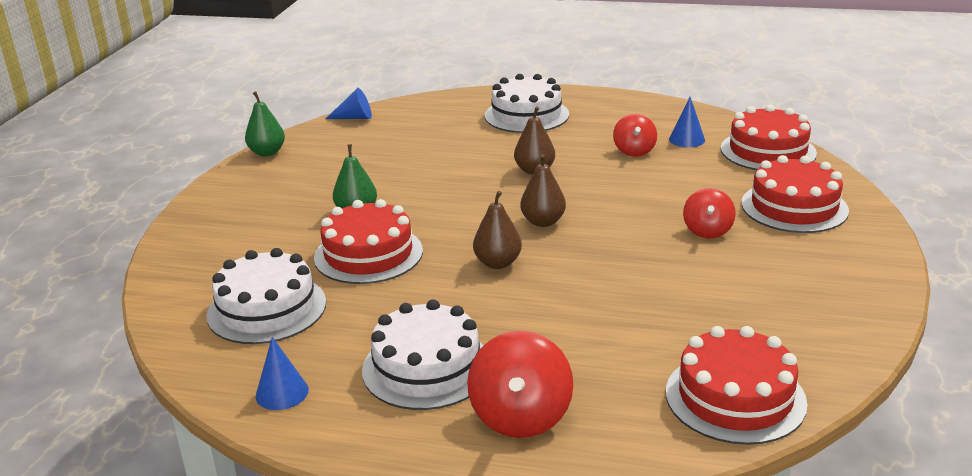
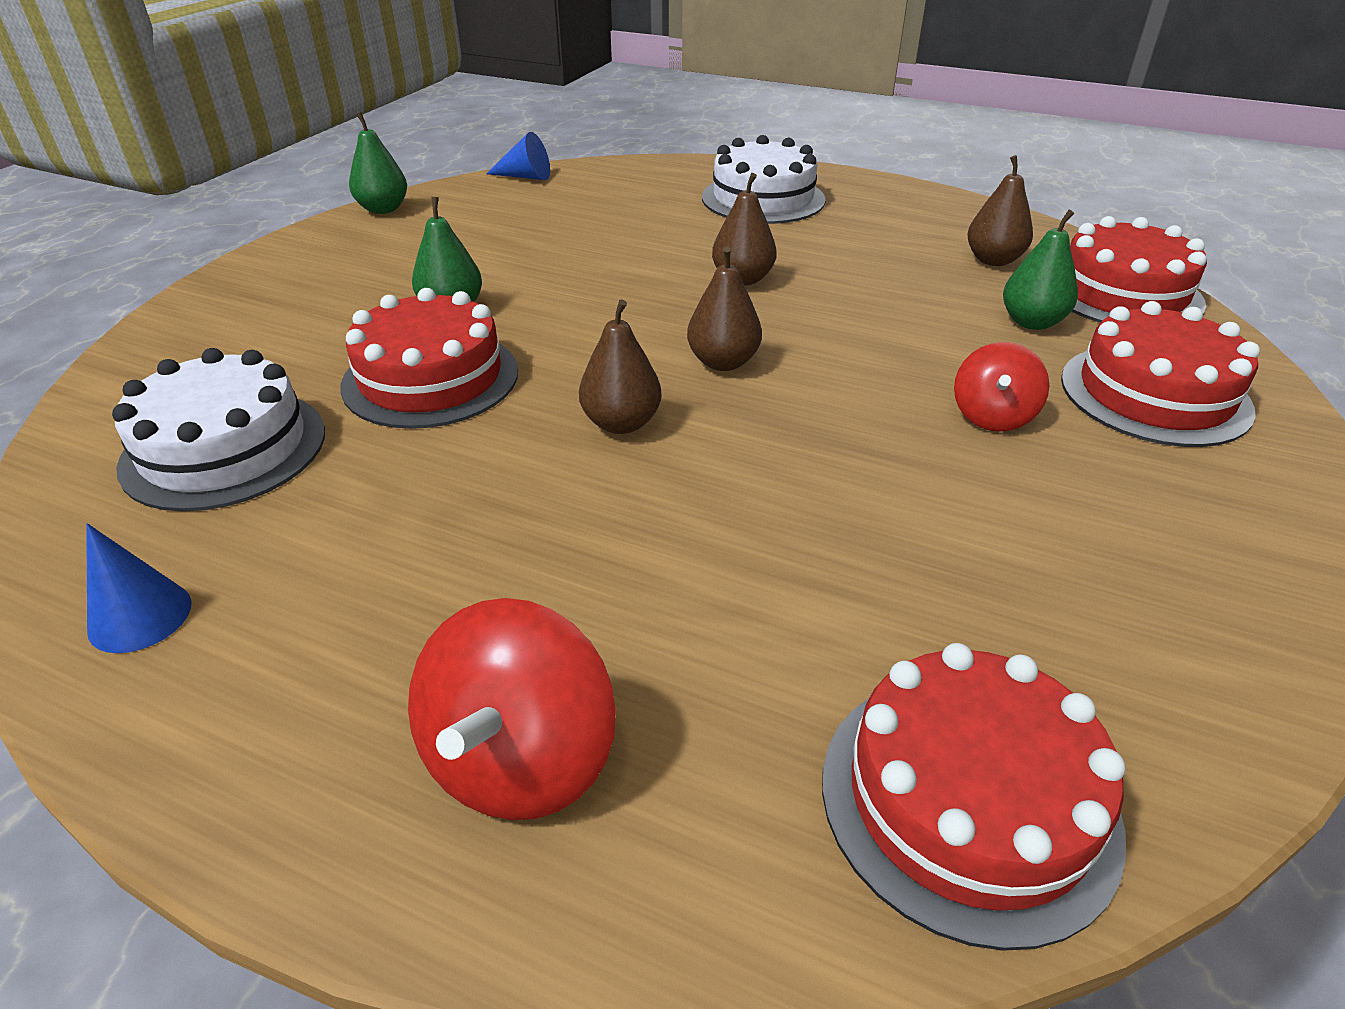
camera: 10 degrees right, 10 degrees up
(427, 367) = (407, 609): white cake -> none
(634, 151) = (905, 268): red spinning top -> none
(687, 139) = (993, 260): blue cone -> brown pear
(718, 175) = (1031, 322): none -> green pear

